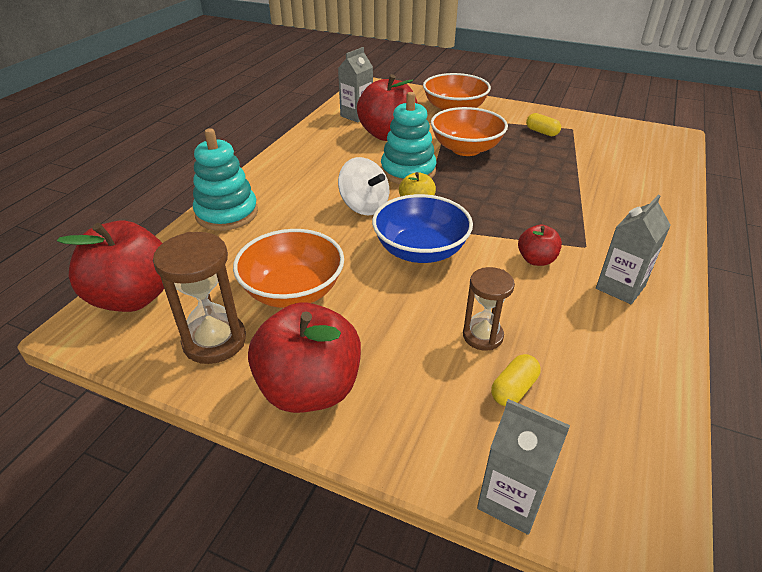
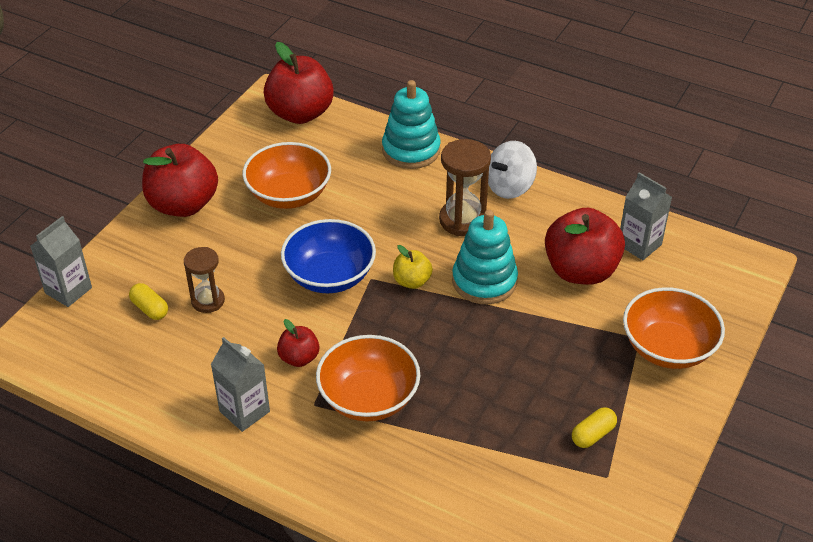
camera: 95 degrees right, 5 degrees up
(214, 341) = (242, 158): brown hourglass -> brown hourglass (463, 220)
(364, 206) = (412, 241): white spinning top -> white spinning top (509, 187)
(466, 149) = (540, 341): orange bowl -> orange bowl (369, 398)

